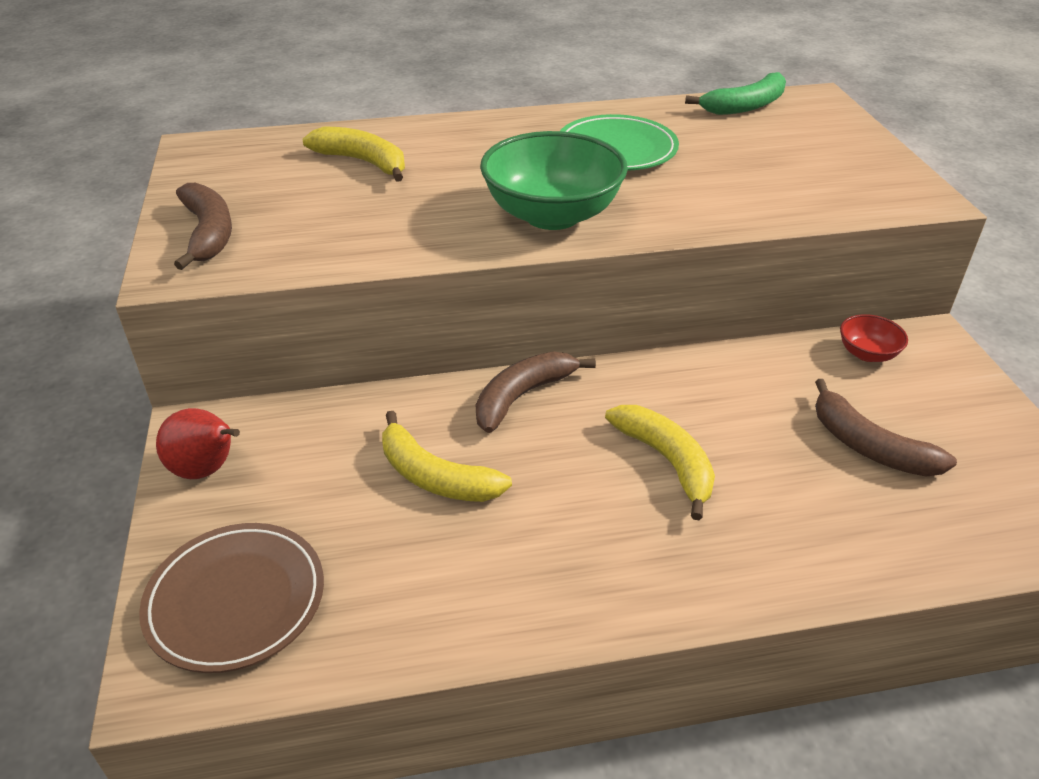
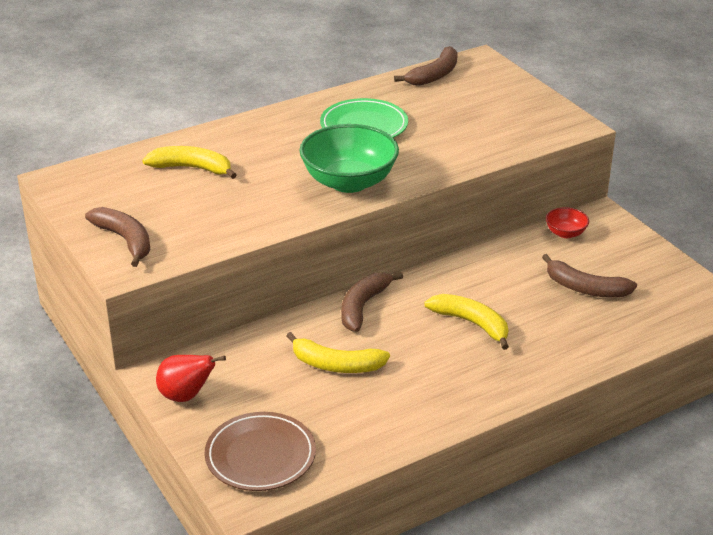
camera: 20 degrees left, 5 degrees down
(745, 106) = (434, 75): green banana -> brown banana

